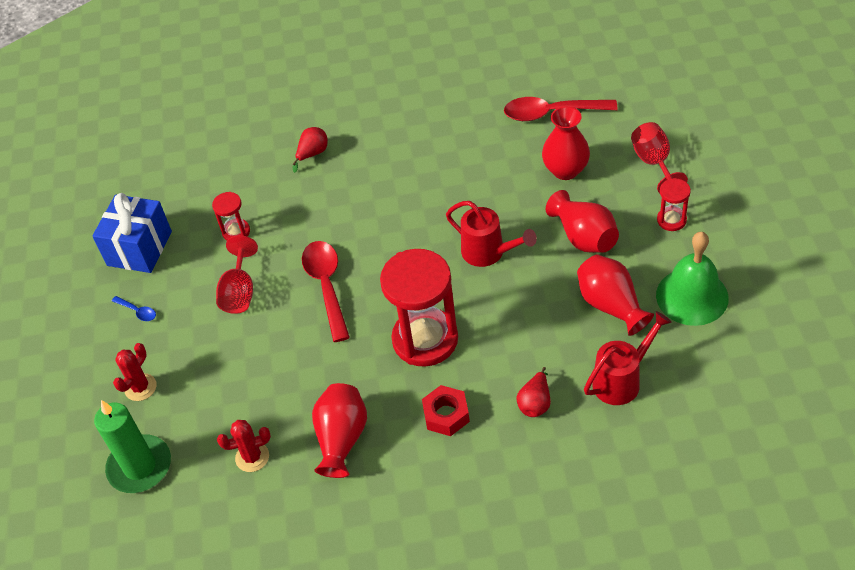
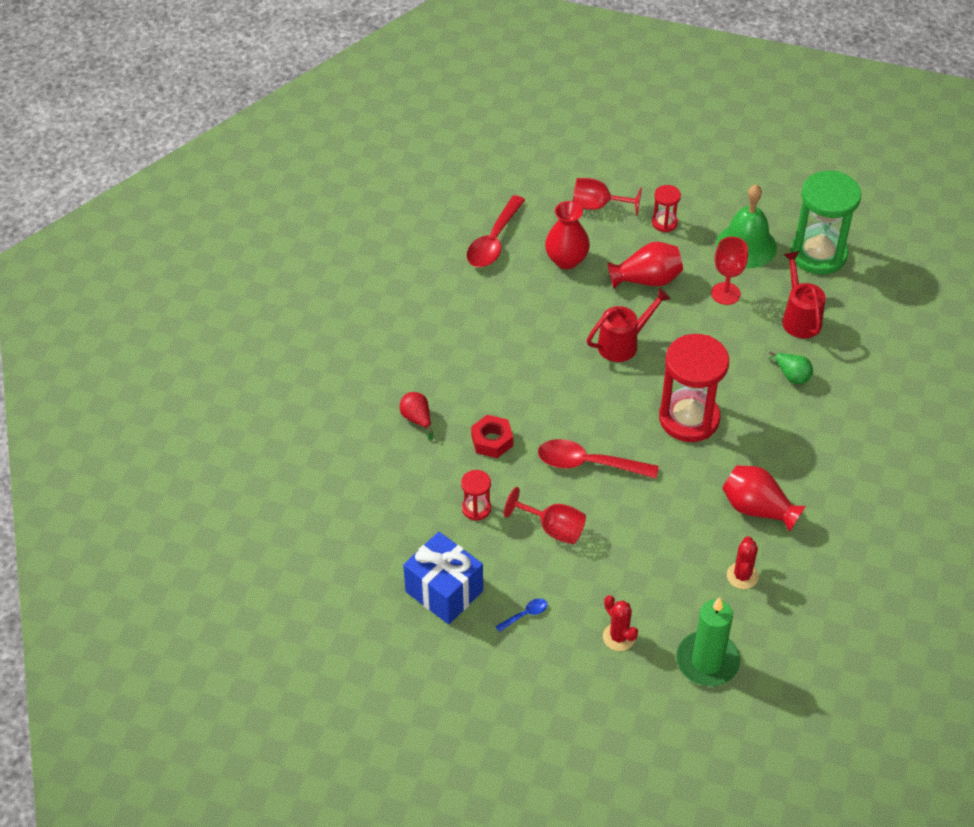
camera: 70 degrees left, 0 degrees up
(446, 415) = (772, 433): red nut -> red nut (492, 441)
(535, 403) = (792, 375): red pear -> green pear
(611, 305) = (725, 293): red vase -> red goblet
(728, 363) = (818, 254): none -> green hourglass

